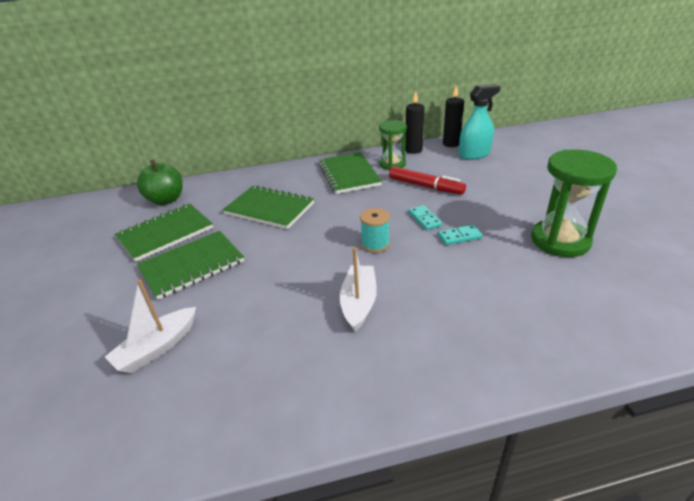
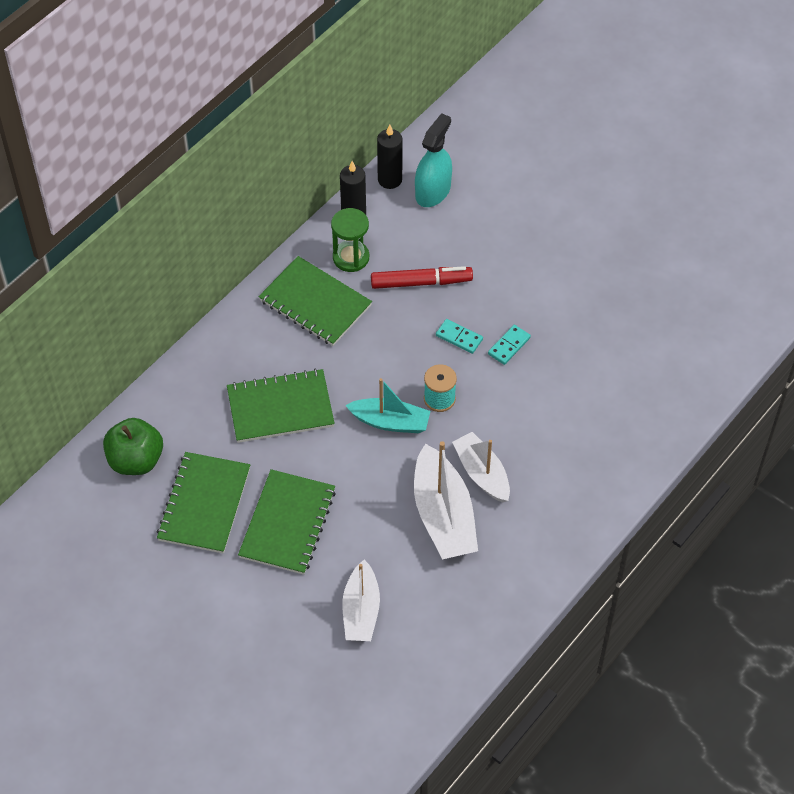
camera: 40 degrees left, 20 degrees up
(297, 315) = (443, 515): none -> white boat
(326, 242) = (390, 422): none -> turquoise boat
(560, 240) = (599, 305): green hourglass -> none

